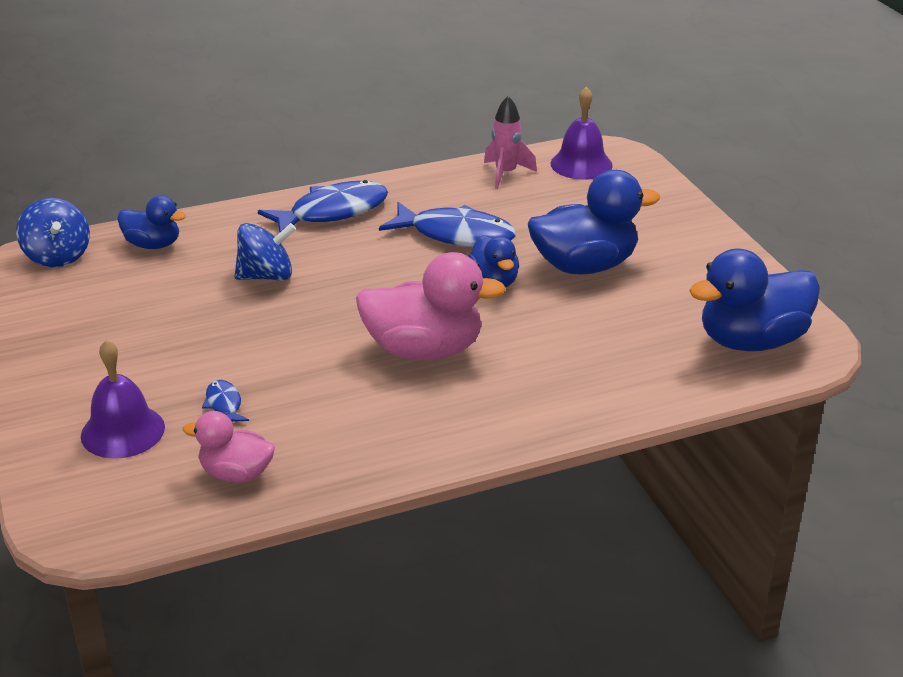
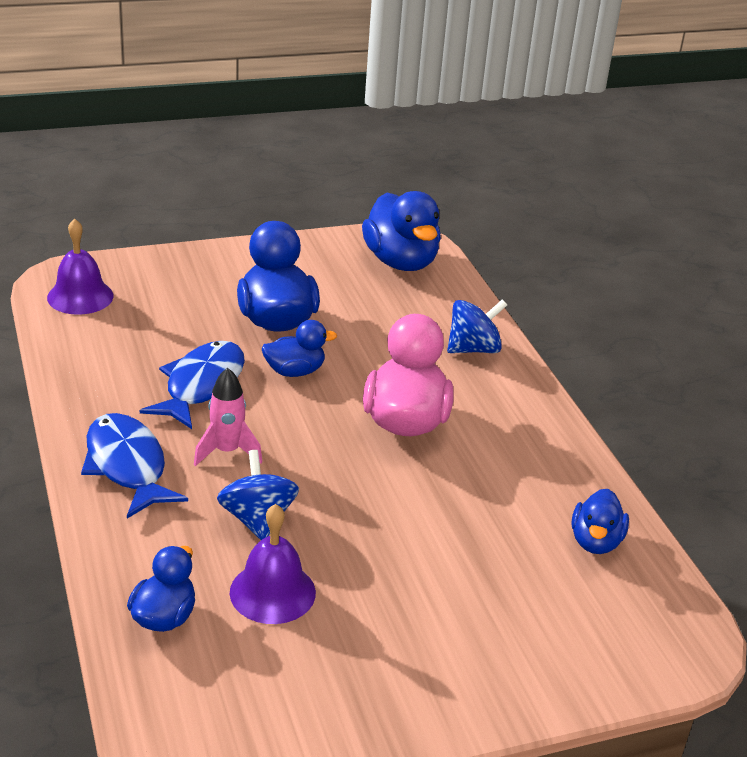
camera: 90 degrees left, 0 degrees up
(58, 256) = (172, 712): blue spinning top -> blue spinning top (473, 349)
(123, 431) = (540, 623): purple bell -> purple bell (272, 592)
(224, 404) = (493, 550): blue fish -> none
(236, 473) = (595, 541): pink duck -> blue duck
(506, 174) = (82, 342): pink rocket -> pink rocket (227, 451)

